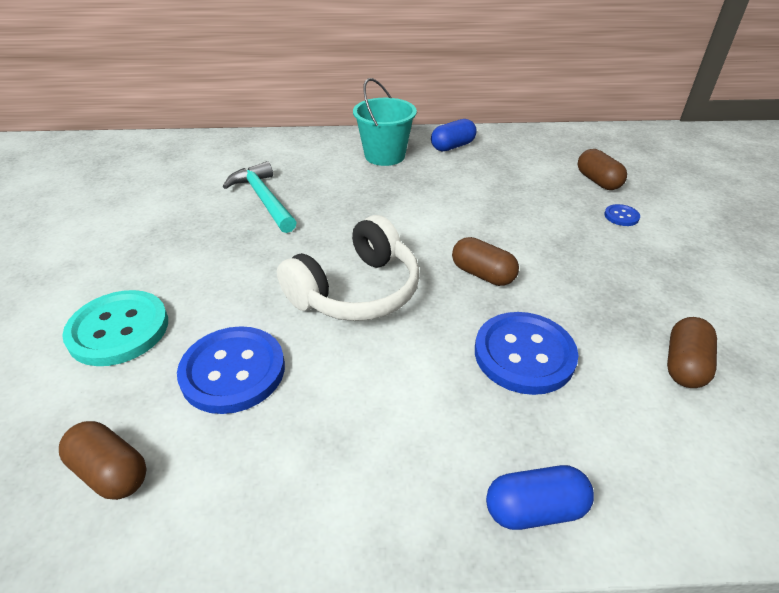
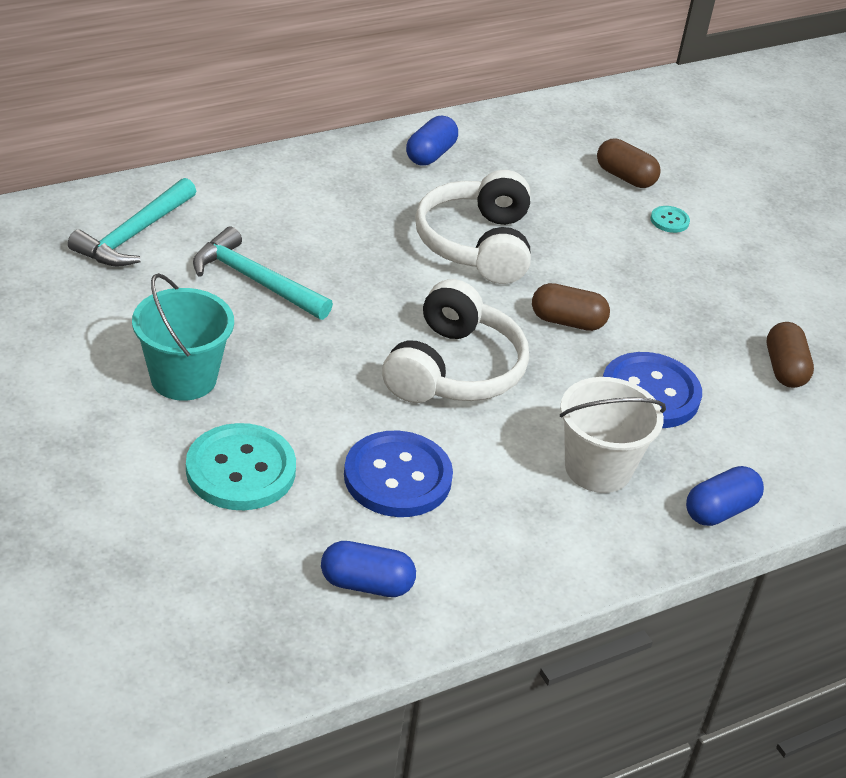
camera: 30 degrees left, 0 degrees up
(111, 472) = (366, 584): brown capsule -> blue capsule
(214, 160) = (133, 235): none -> turquoise hammer
(385, 156) = (355, 185): turquoise bucket -> turquoise bucket (183, 378)
(425, 416) = (598, 468): none -> white bucket
(446, 205) = (477, 245): none -> white headphones
(621, 216) = (669, 220): blue button -> turquoise button

